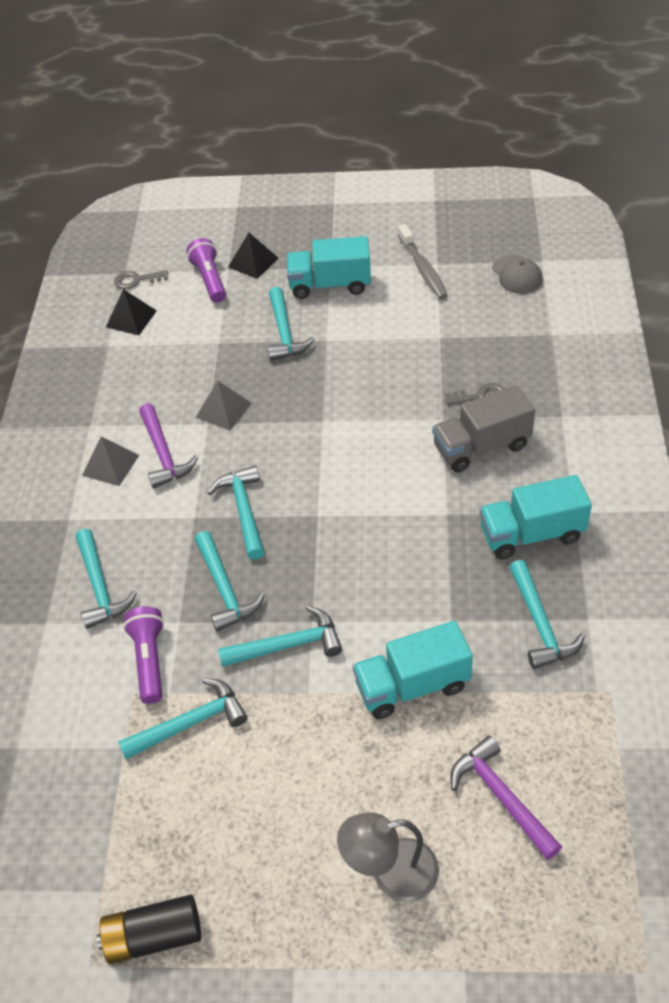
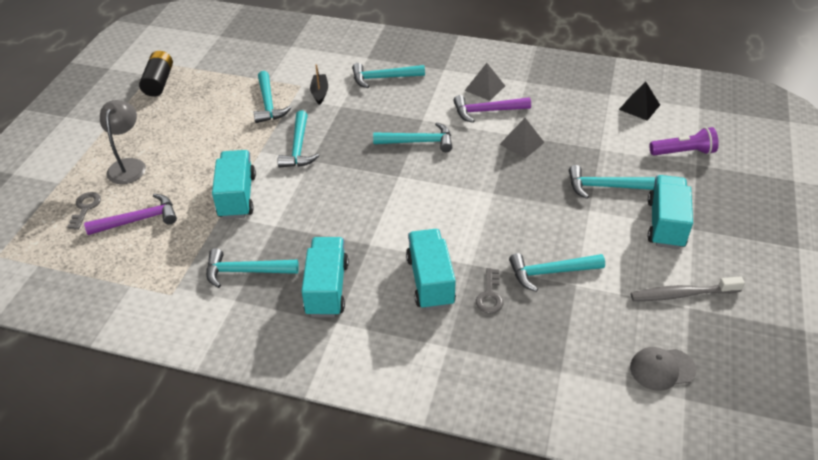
camera: 100 degrees right, 5 degrees down
(136, 280) = (688, 113): grey key -> grey key (85, 208)
(149, 660) = (319, 93): purple flashlight -> black boat
(225, 589) = (356, 126): turquoise hammer -> turquoise hammer (550, 272)
(253, 262) = (705, 180): black pyramid -> none
(481, 447) = (430, 281): grey truck -> turquoise truck

